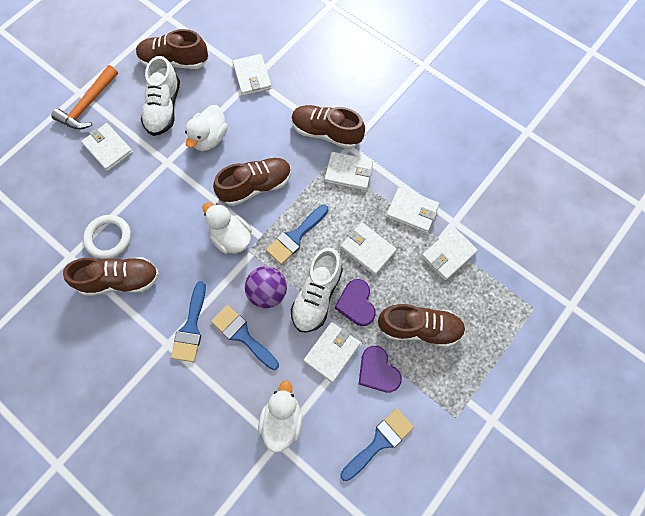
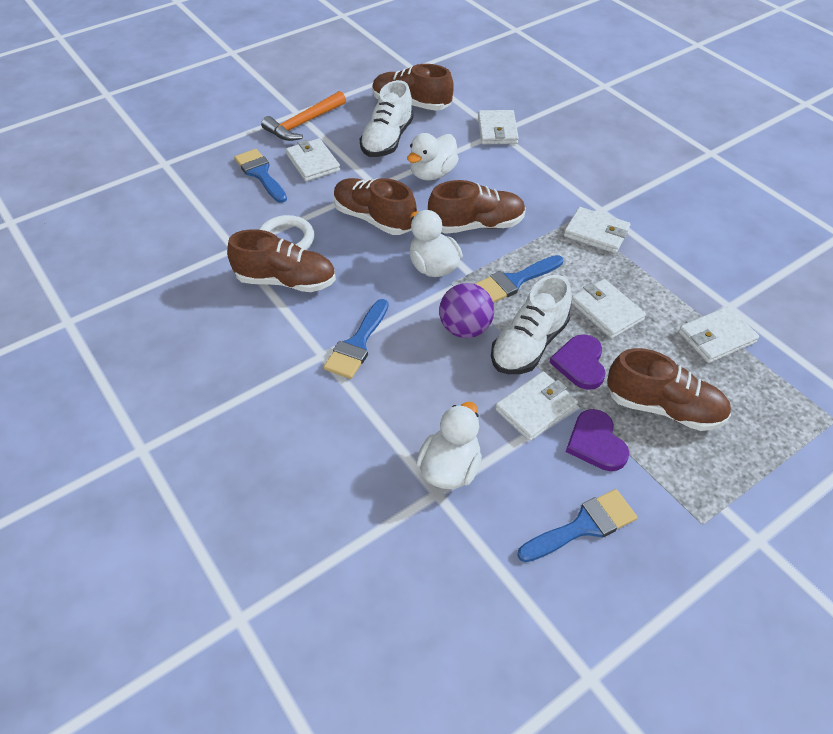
camera: 15 degrees right, 20 degrees down
(242, 335) = (421, 365): blue brush -> blue brush (260, 174)
(326, 133) = (575, 192): brown shoe -> brown shoe (374, 219)
(412, 211) = (673, 284): white wallet -> none

